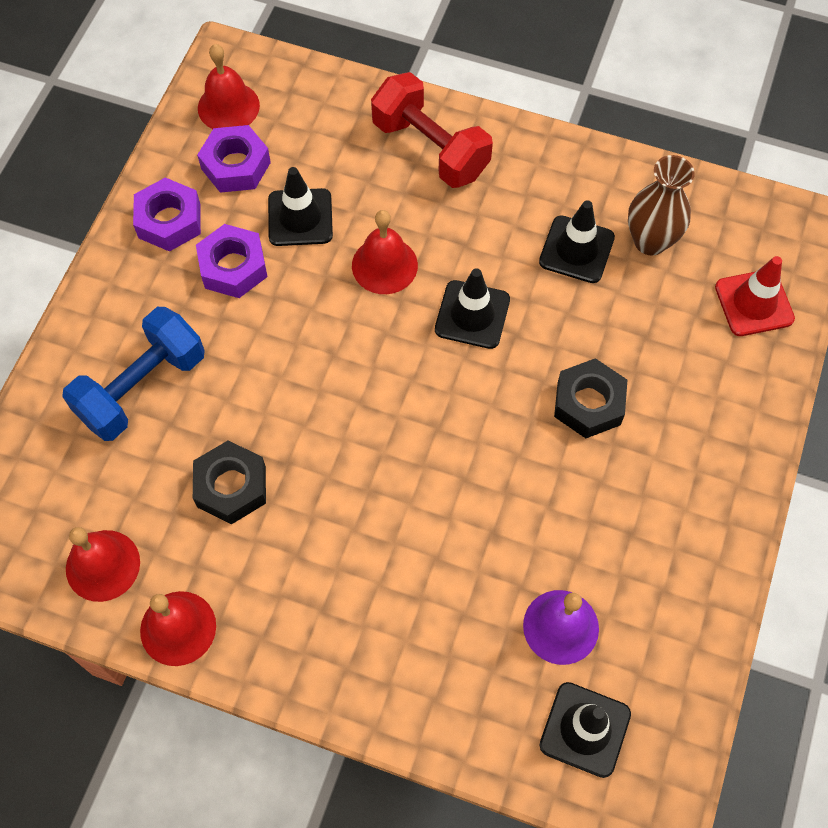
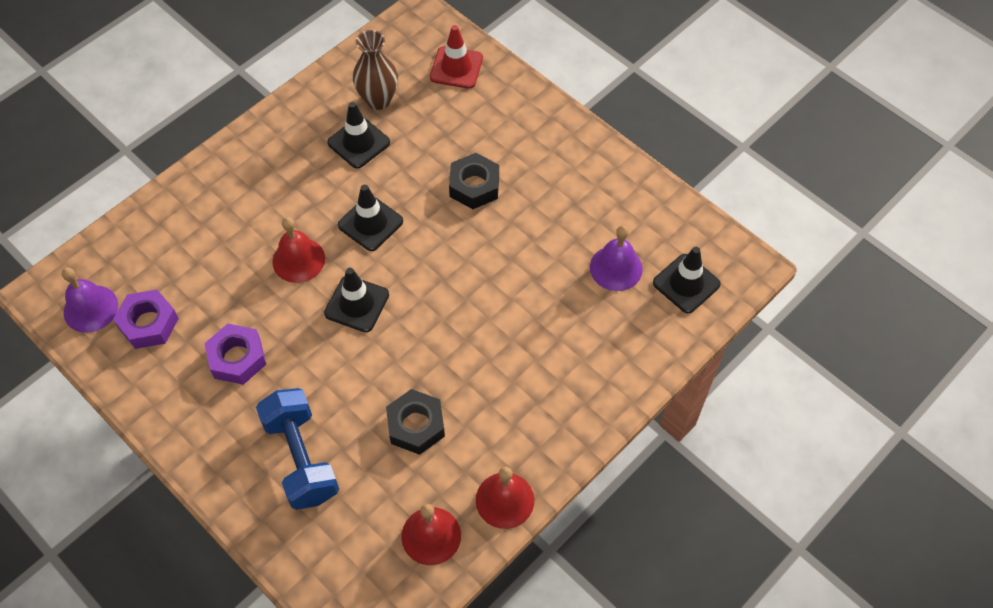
camera: 65 degrees left, 5 degrees down
(169, 221) = (167, 388): purple nut -> none
(228, 106) = (90, 308): red bell -> purple bell
(300, 217) = (224, 298): black traffic cone -> black traffic cone (357, 304)
(430, 148) = (221, 192): red dumbbell -> none

